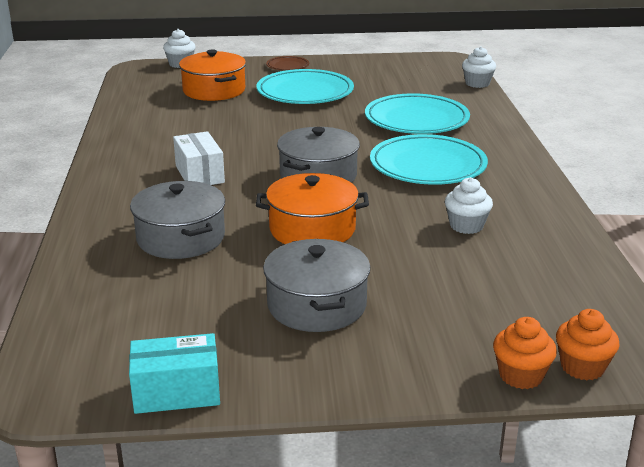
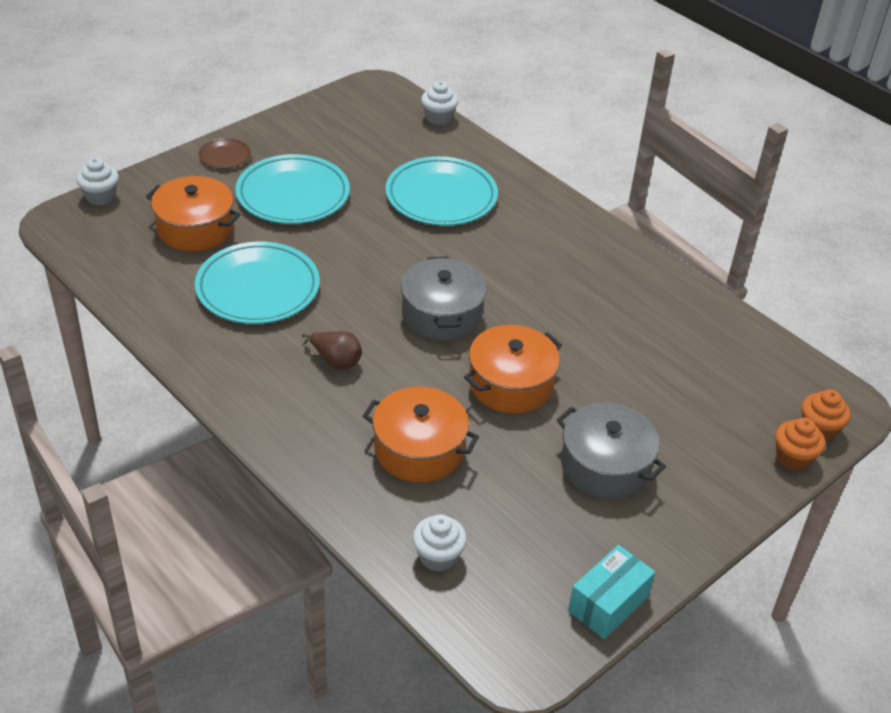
camera: 40 degrees left, 15 degrees up
(181, 238) = (419, 449): grey pot -> orange pot
(199, 174) = (336, 361): white box -> brown pear
(427, 166) = (516, 259): turquoise plate -> turquoise plate (258, 288)
(466, 226) = (618, 322): white cupcake -> white cupcake (438, 556)

